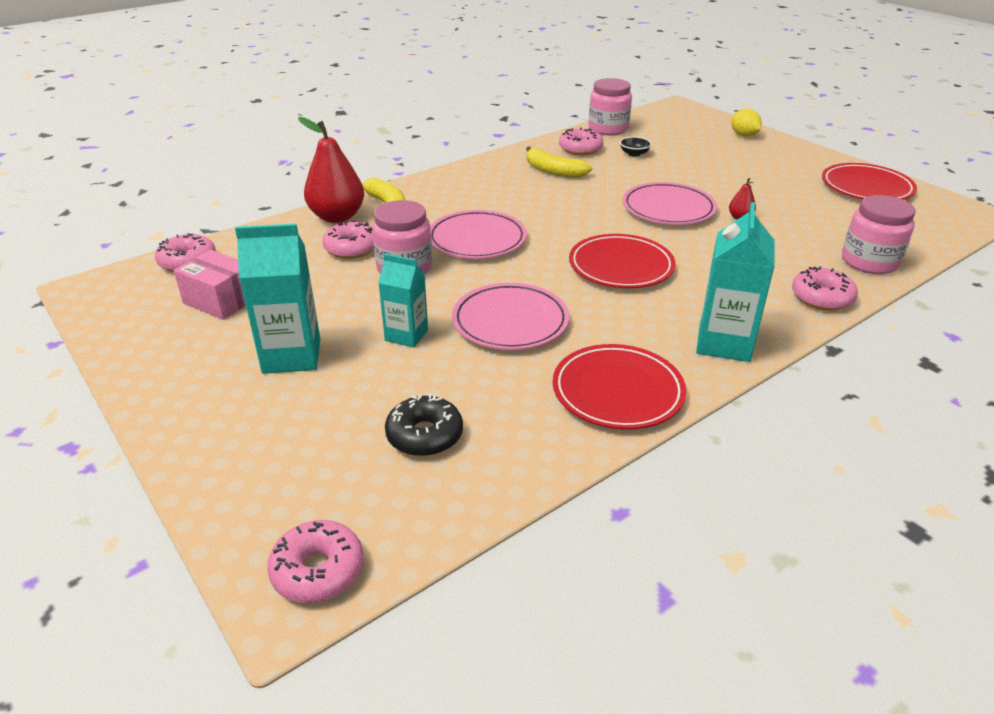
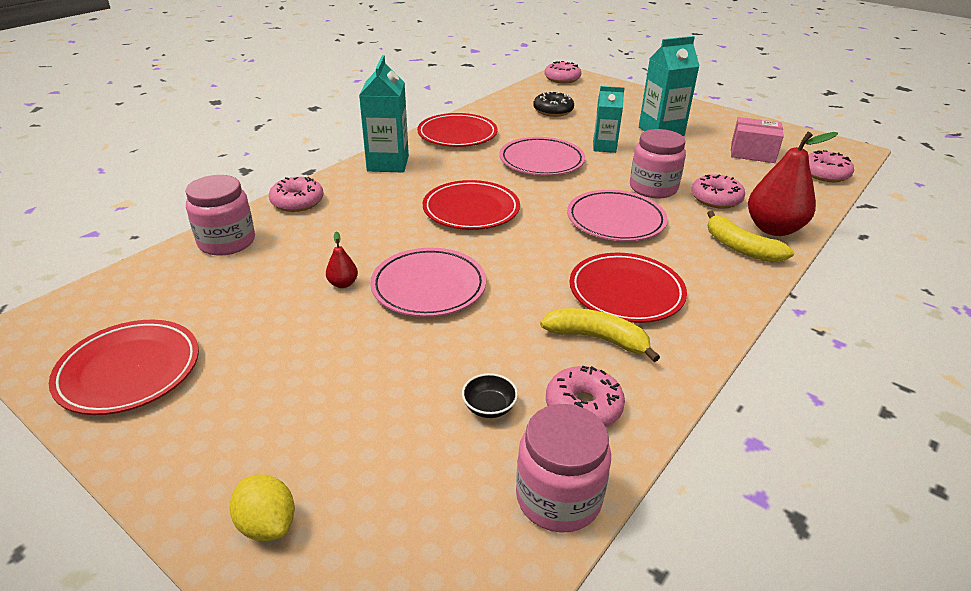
camera: 165 degrees right, 0 degrees up
(514, 190) = (626, 292): none -> red plate

